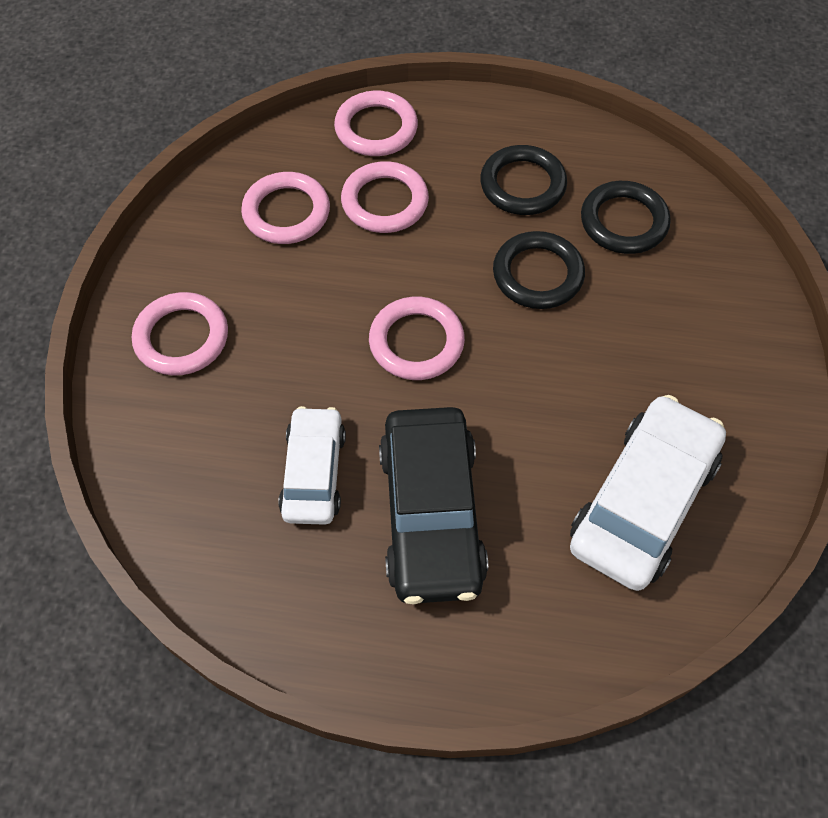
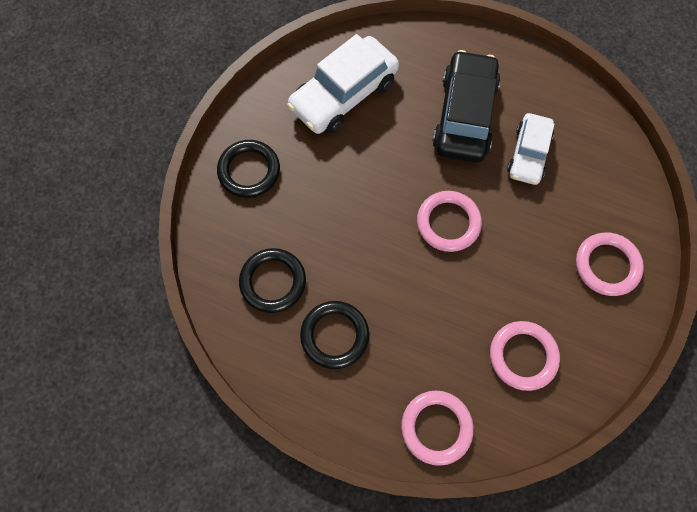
camera: 165 degrees left, 10 degrees up
(385, 202) = (445, 346): pink ring -> none
(538, 274) = (351, 253): black ring -> black ring (249, 171)

